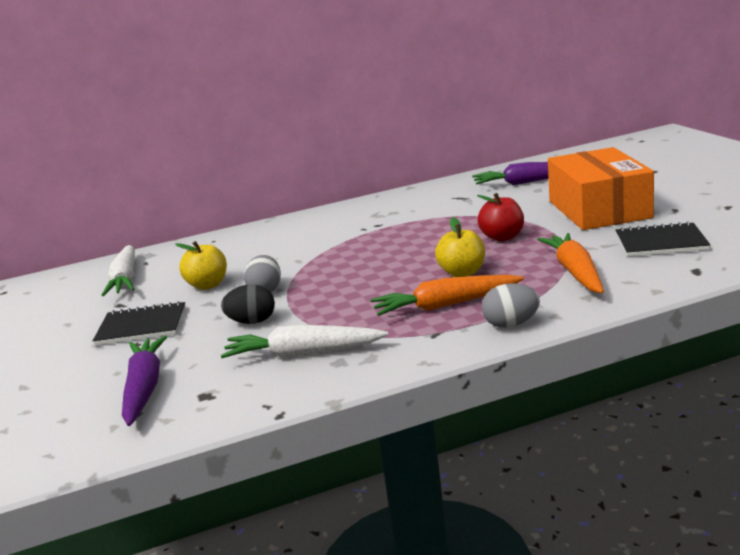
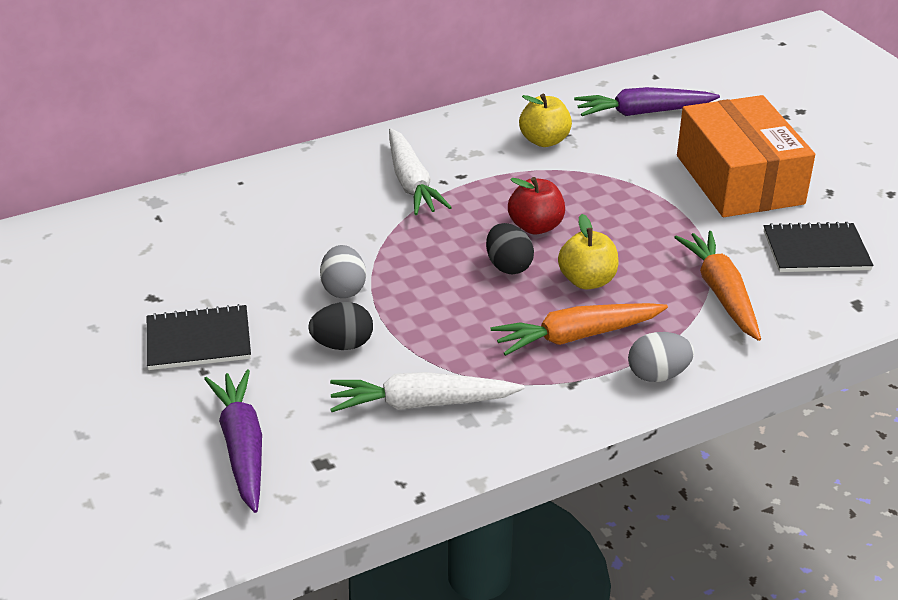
camera: 10 degrees left, 15 degrees up
(125, 279) = (141, 249): white carrot -> white carrot (411, 183)
(208, 285) = (262, 271): yellow apple -> yellow apple (544, 141)
(400, 269) = (508, 266): none -> black egg
(502, 237) = (626, 220): red apple -> red apple (535, 226)

